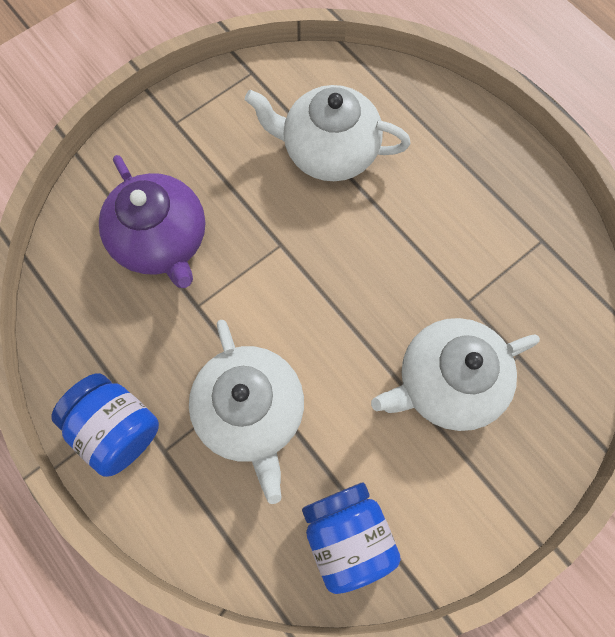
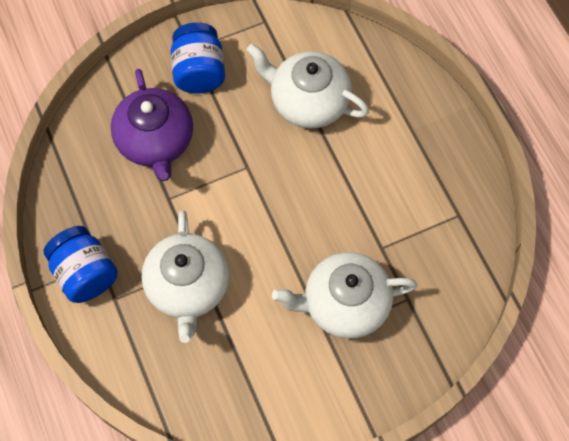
camera: 15 degrees right, 5 degrees down
(346, 534) = (233, 393): blue jar -> blue jar (199, 72)

